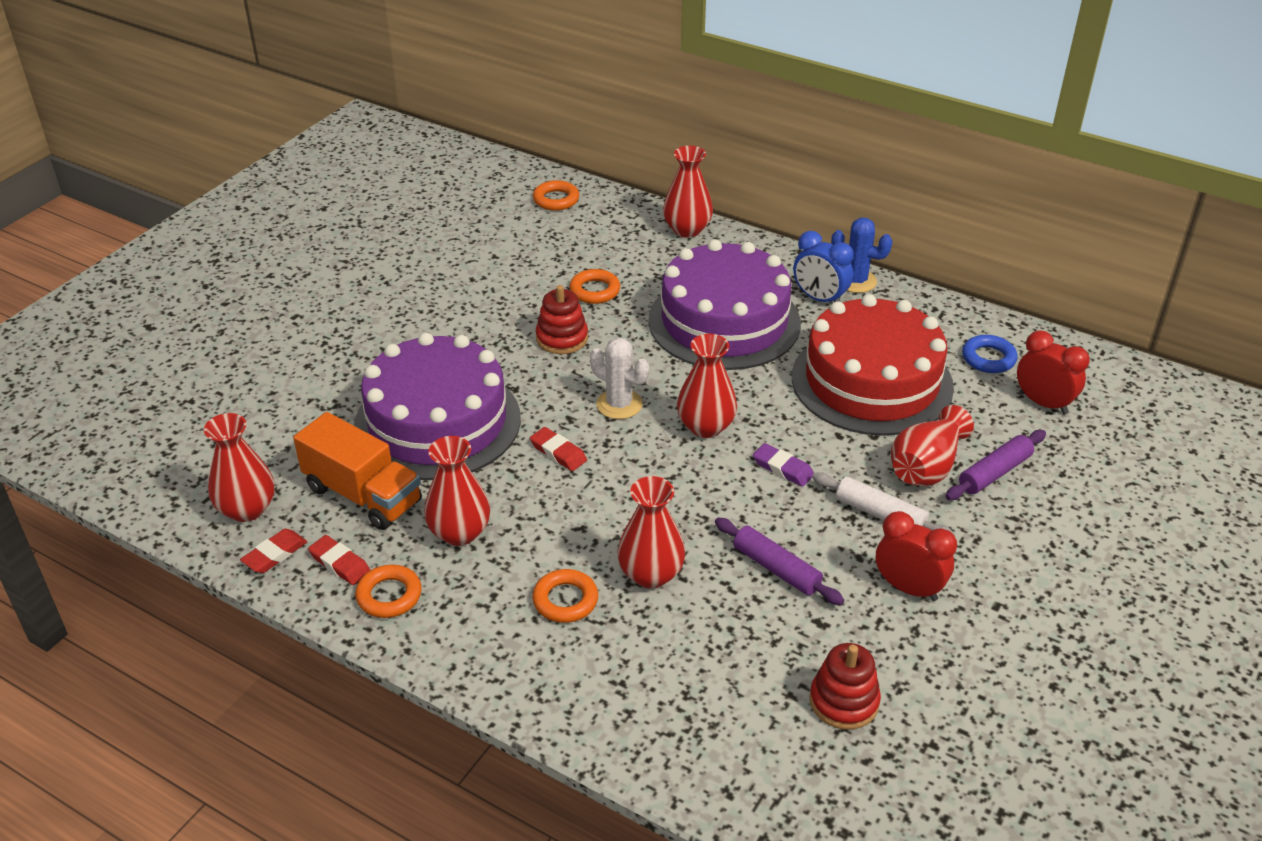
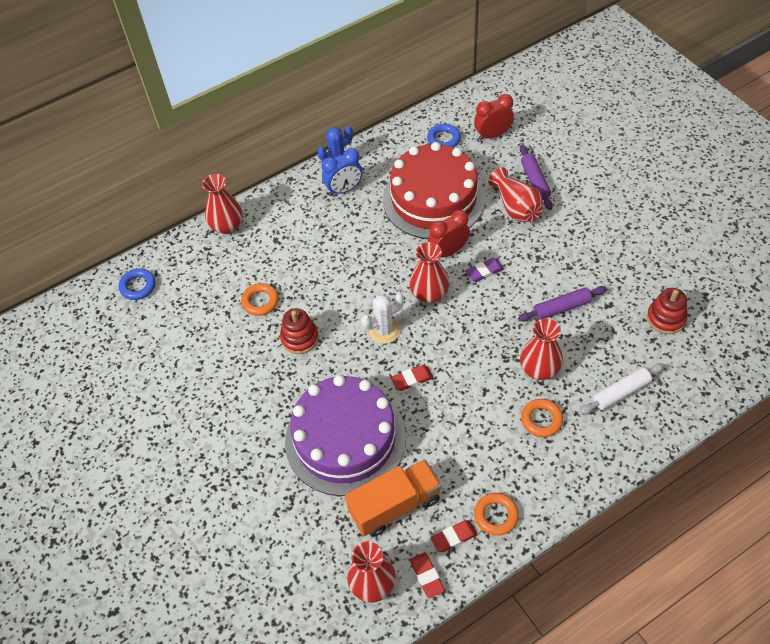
camera: 60 degrees left, 15 degrees up
(459, 532) = (458, 458): red vase -> none
(556, 200) = (138, 286): orange ring -> blue ring
(724, 321) = (336, 245): purple cake -> none
(880, 514) = (542, 244): white rolling pin -> white rolling pin (621, 392)
(908, 588) = (601, 256): red clock -> red clock (448, 251)

